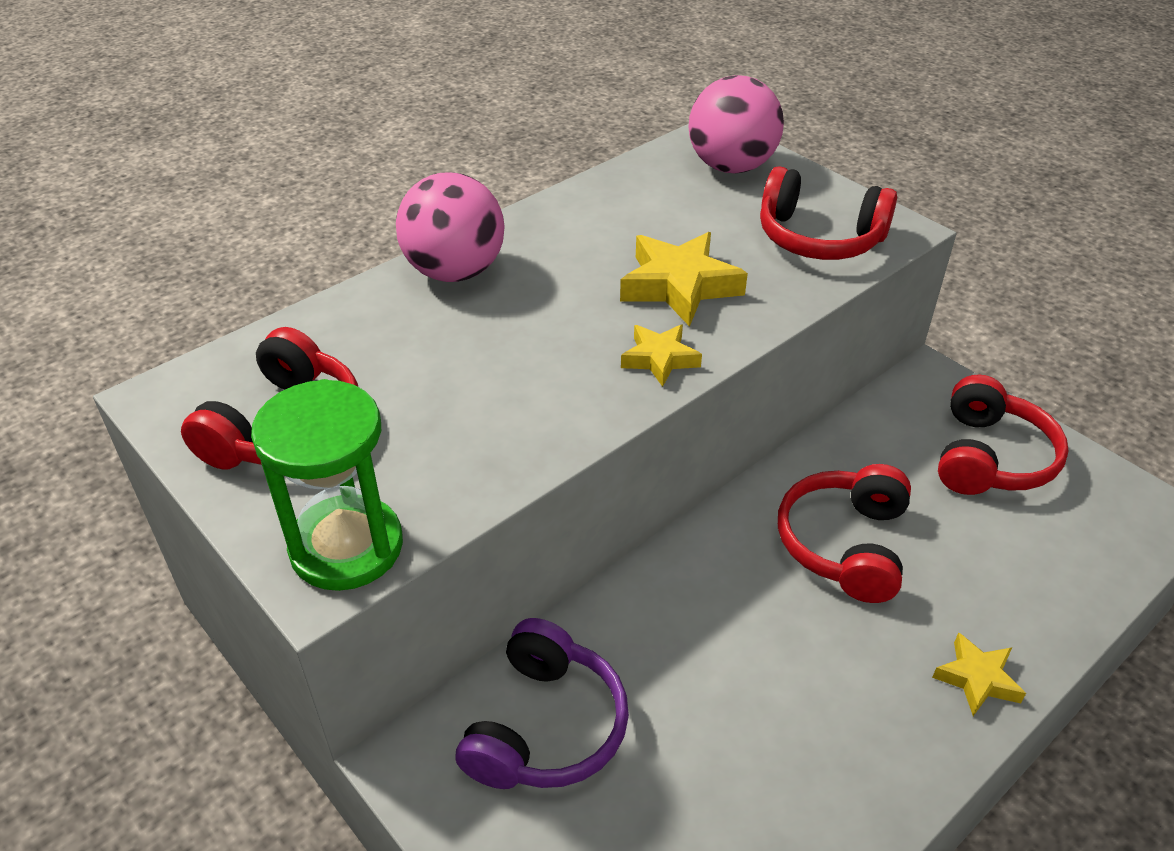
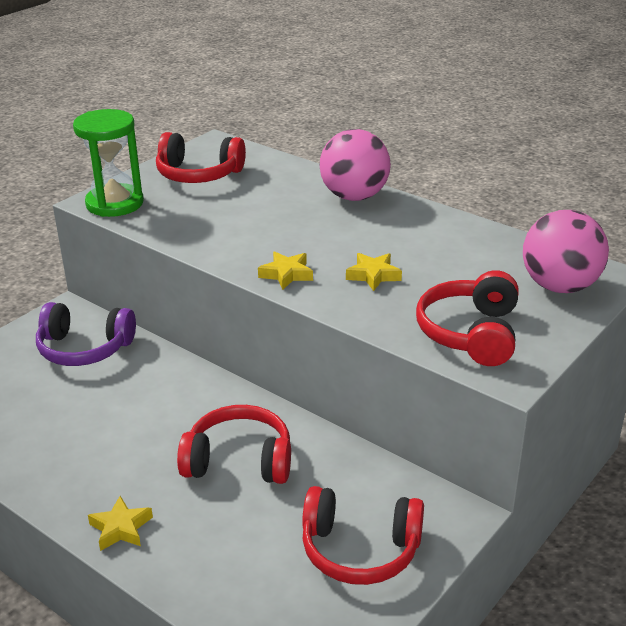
camera: 80 degrees right, 10 degrees down
(679, 286) = (373, 275): yellow star -> yellow star, size x0.59

